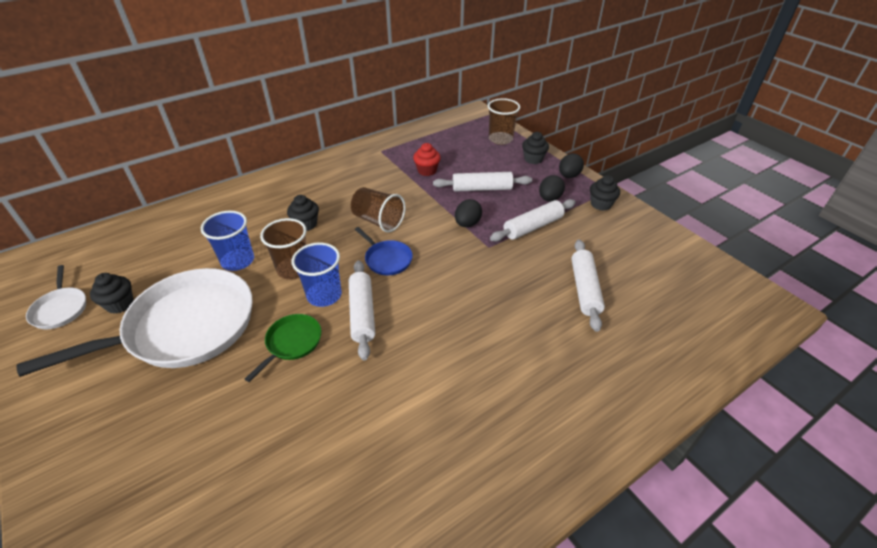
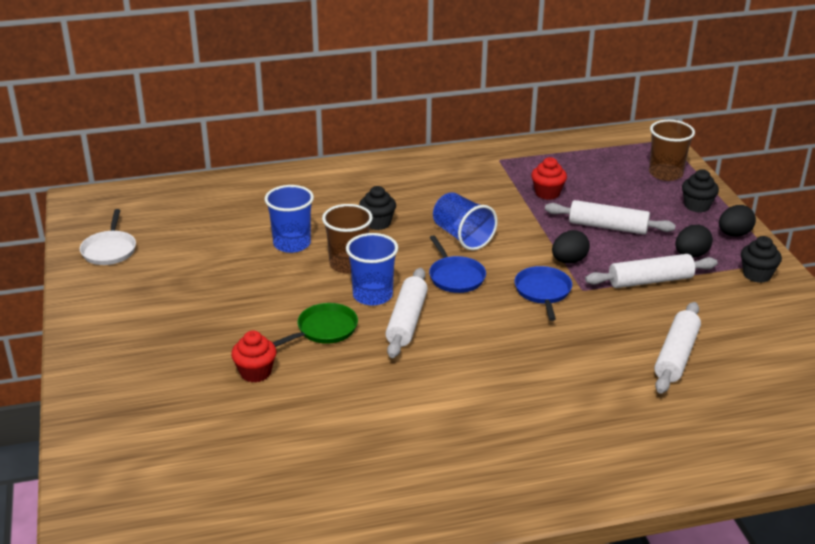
camera: 20 degrees right, 10 degrees down
(120, 304) = (165, 258): black cupcake -> none
(185, 327) = (223, 292): white pan -> none
(239, 412) = (255, 372): none -> red cupcake
(378, 221) = (462, 236): brown cup -> blue cup
(460, 256) = (543, 292): none -> blue pan

